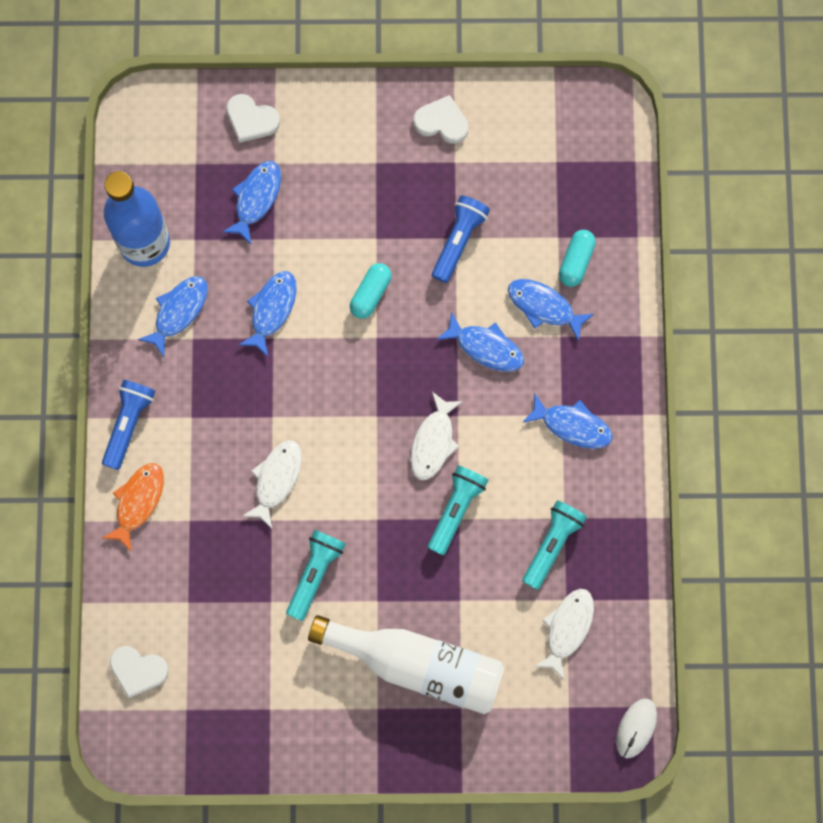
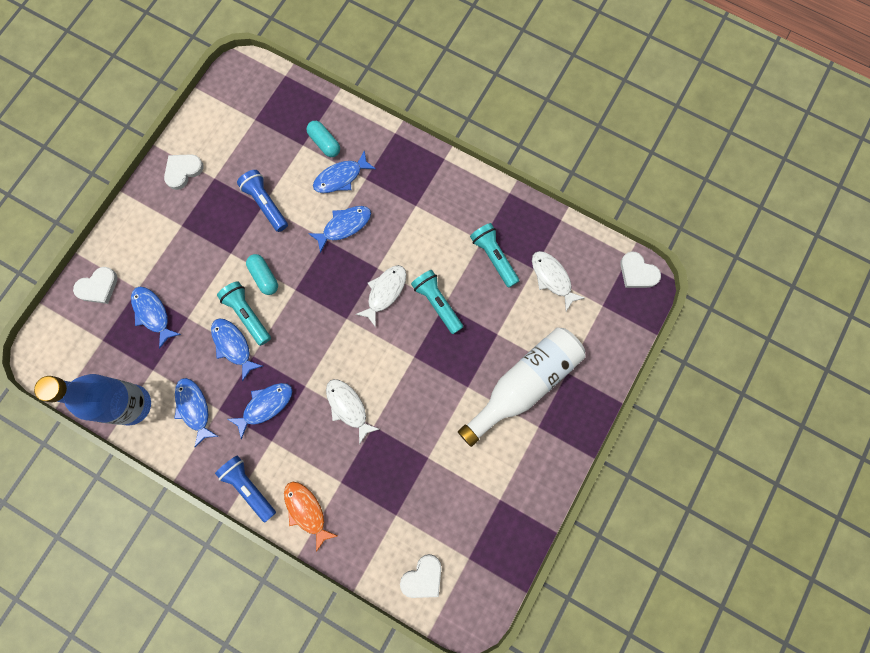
camera: 60 degrees left, 0 degrees up
(315, 574) = (426, 417): turquoise flashlight -> turquoise flashlight (248, 314)
(433, 442) = (385, 292): white fish -> white fish turned 105 degrees counterclockwise
(572, 425) = (426, 203): blue fish -> blue fish (265, 406)
(636, 728) = (637, 272): white mouse -> white heart

